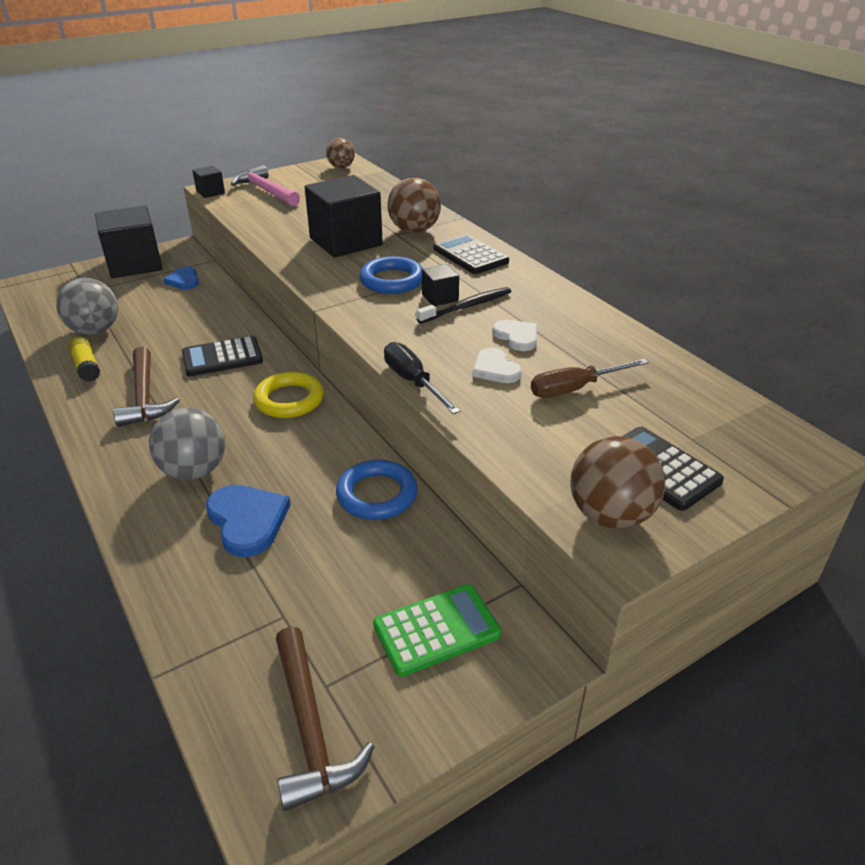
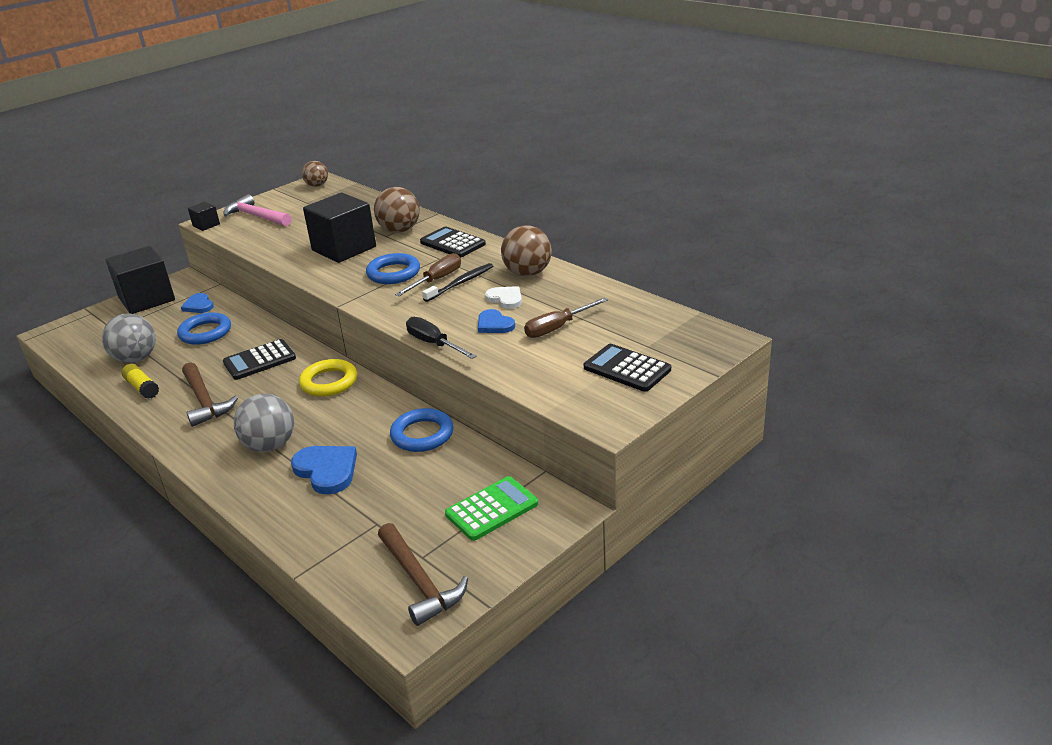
camera: 10 degrees left, 5 degrees down
(178, 313) = (205, 332): none -> blue ring
(440, 297) = (437, 280): black cube -> brown screwdriver
(495, 369) = (494, 324): white heart -> blue heart
(610, 515) = (598, 403): brown ball -> brown ball (527, 273)

